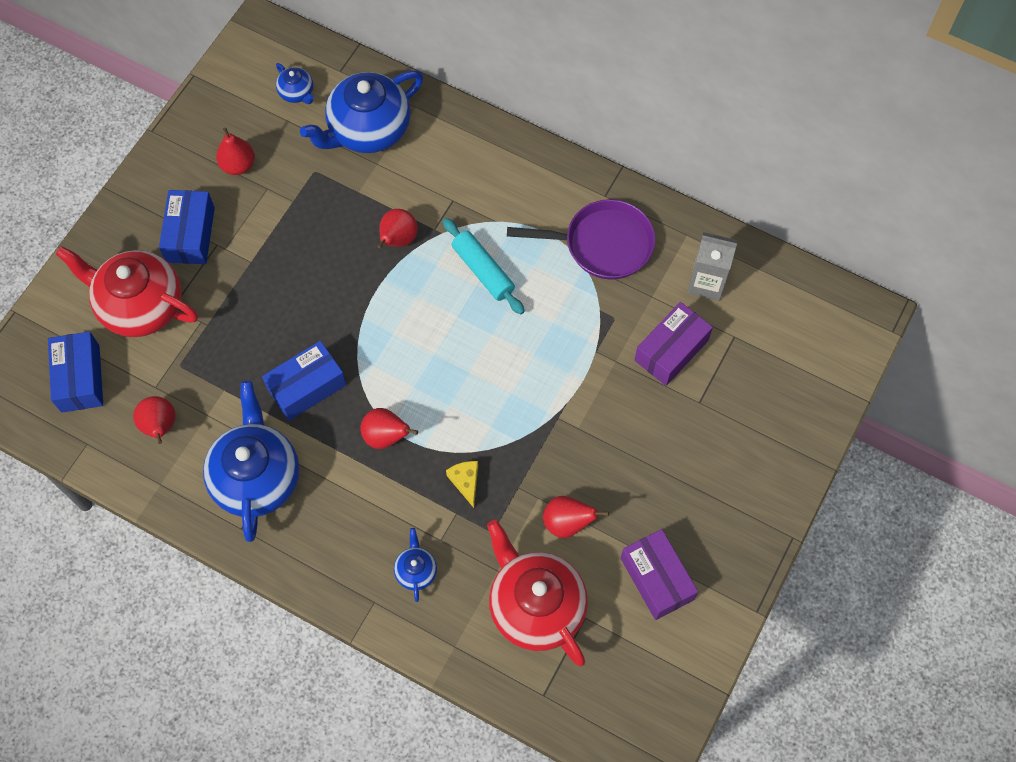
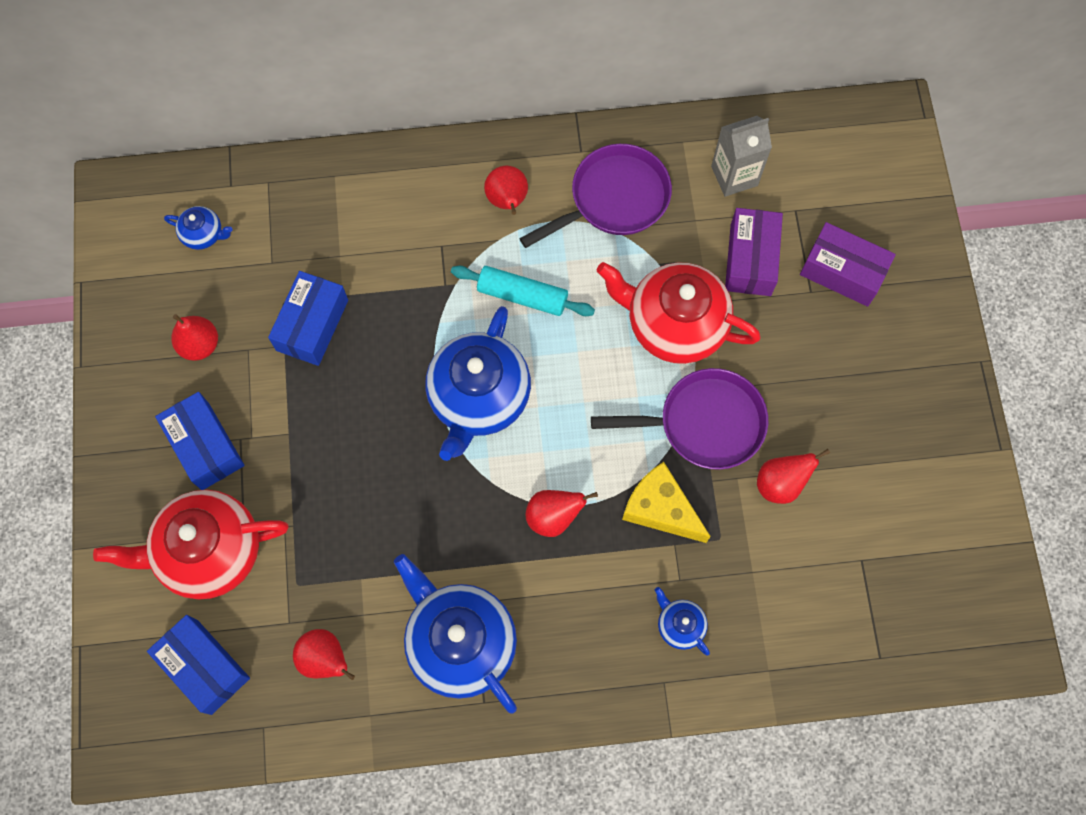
camera: 35 degrees left, 5 degrees up
(306, 387) = (440, 520): blue box -> blue box (312, 325)
(368, 130) = (305, 227): blue teapot -> blue teapot (478, 398)
(398, 240) = (418, 318): red pear -> red pear (507, 201)
(465, 482) = (660, 509): yellow cheese -> yellow cheese, size x1.73
(535, 606) = (811, 580): red teapot -> red teapot (674, 324)
(544, 443) = (704, 423): none -> purple pan
(656, 579) = (896, 480): purple box -> purple box (842, 272)

